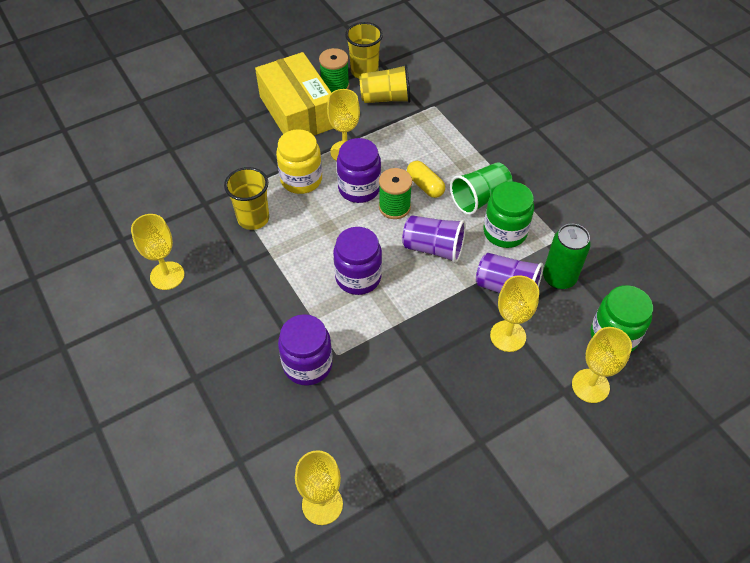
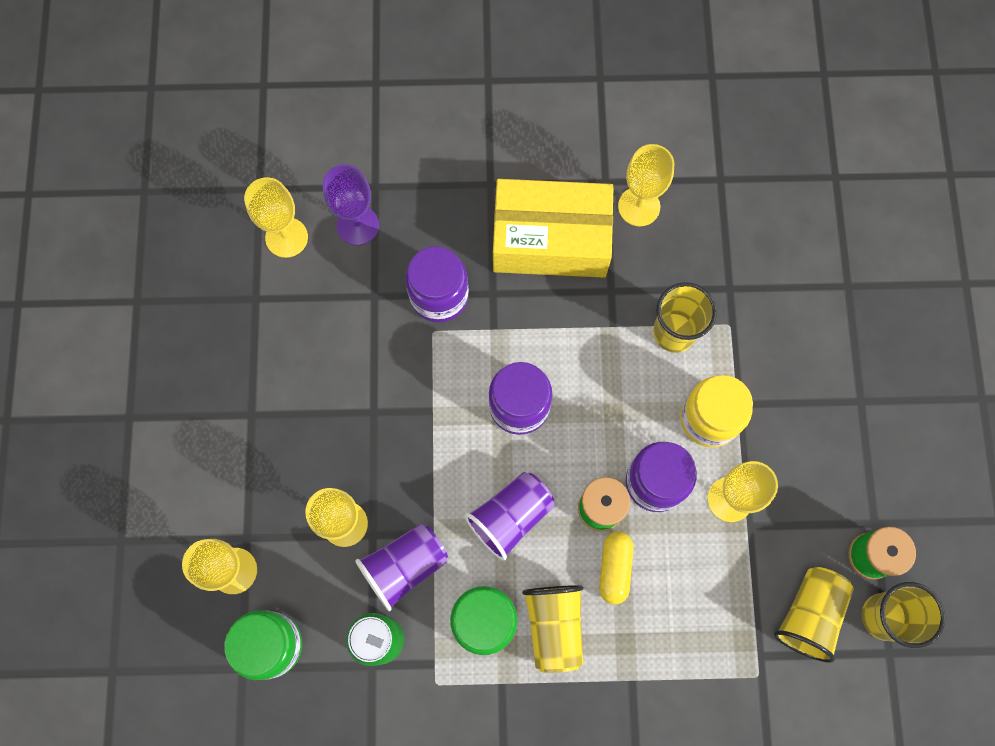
camera: 120 degrees right, 20 degrees up
(281, 454) = (357, 225): none -> purple goblet
(297, 111) = (841, 476): yellow box -> yellow box (550, 239)
(425, 185) = (614, 568): yellow capsule -> yellow capsule turned 75 degrees counterclockwise
(480, 198) = (554, 626): green cup -> yellow cup

